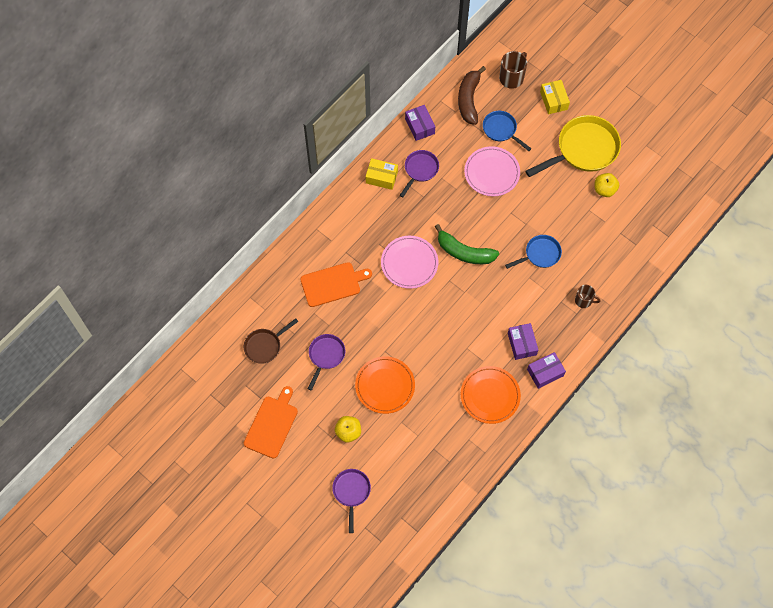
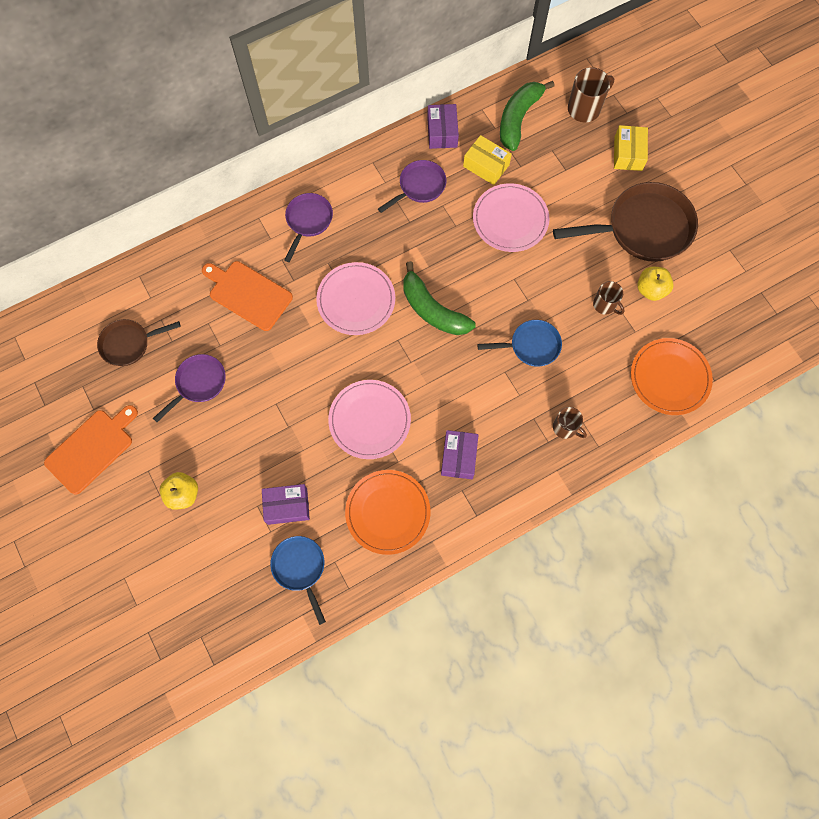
camera: 20 degrees right, 5 degrees up
(333, 284) = (248, 294): orange cutting board -> orange cutting board turned 150 degrees counterclockwise
(351, 492) = (152, 577): purple pan -> purple pan (308, 221)
(381, 177) = (367, 180): yellow box -> yellow box (486, 166)
(385, 386) = (256, 449): orange plate -> orange plate (669, 377)
(453, 340) = (369, 420): none -> pink plate
(469, 99) = (518, 119): brown banana -> green banana
(501, 130) = (544, 169): blue pan -> blue pan (300, 568)
(545, 373) = (474, 507): purple box -> purple box (287, 506)
(578, 210) = (605, 305): none -> brown mug
(583, 149) = (642, 228): yellow pan -> brown pan

